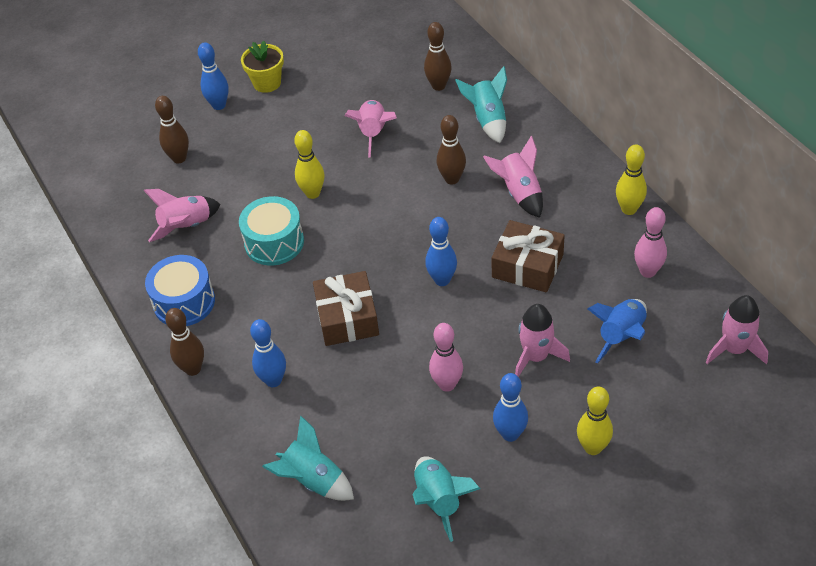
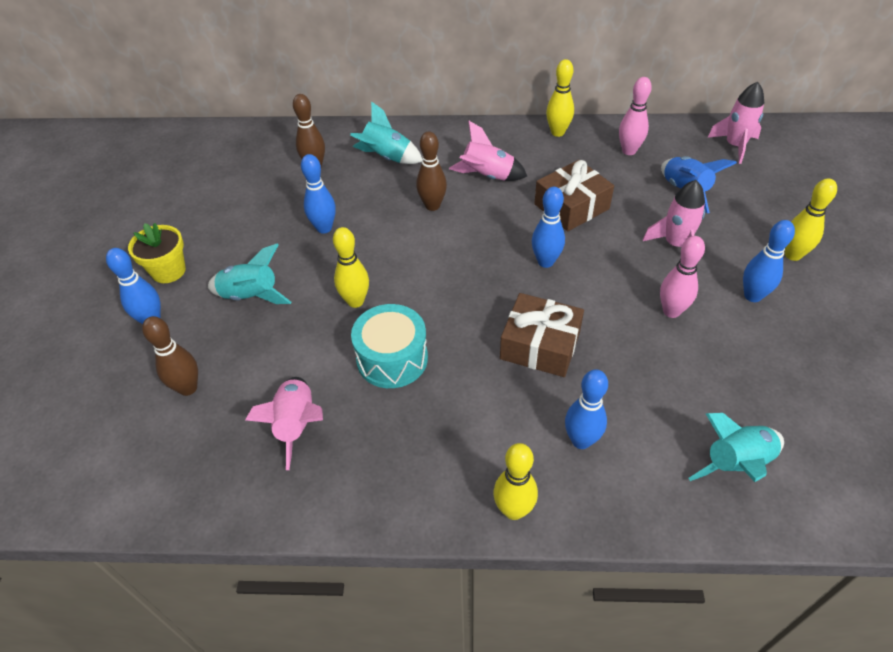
camera: 60 degrees left, 0 degrees up
(184, 302) = (407, 476): blue drum -> none
(193, 369) = (513, 510): brown bowling pin -> yellow bowling pin
(373, 133) = (324, 228): pink rocket -> blue bowling pin
(439, 500) = (806, 375): turquoise rocket -> turquoise rocket (251, 296)

